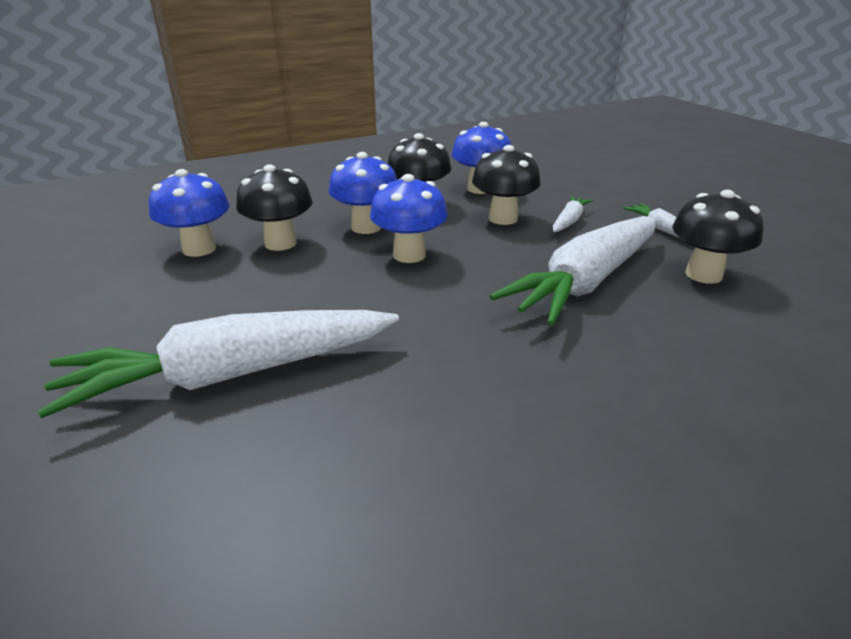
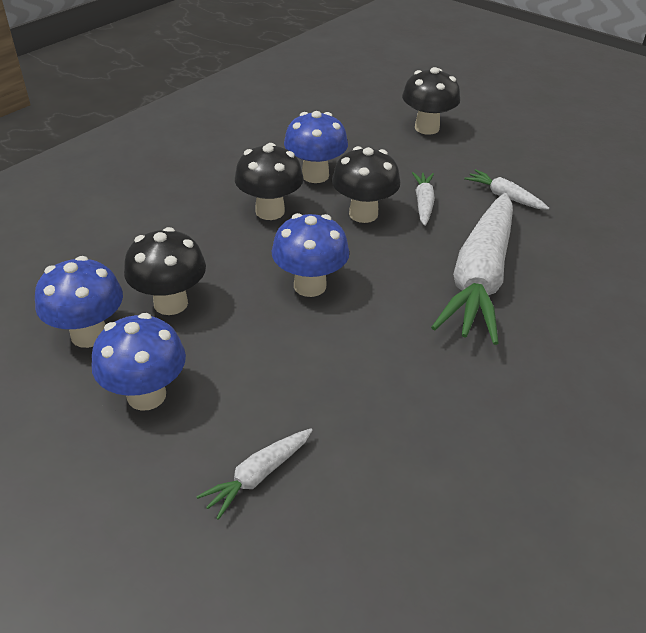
camera: 25 degrees left, 10 degrees up
(232, 375) = (258, 476): white carrot -> white carrot, size x0.44
(366, 227) = (241, 258): blue mushroom -> blue mushroom (146, 395)
(703, 275) = (562, 244): black mushroom -> black mushroom (427, 128)

